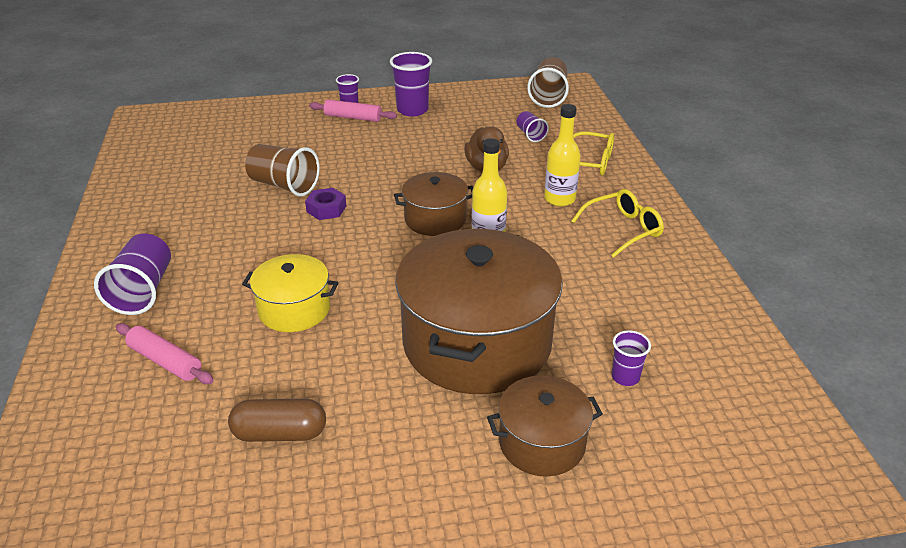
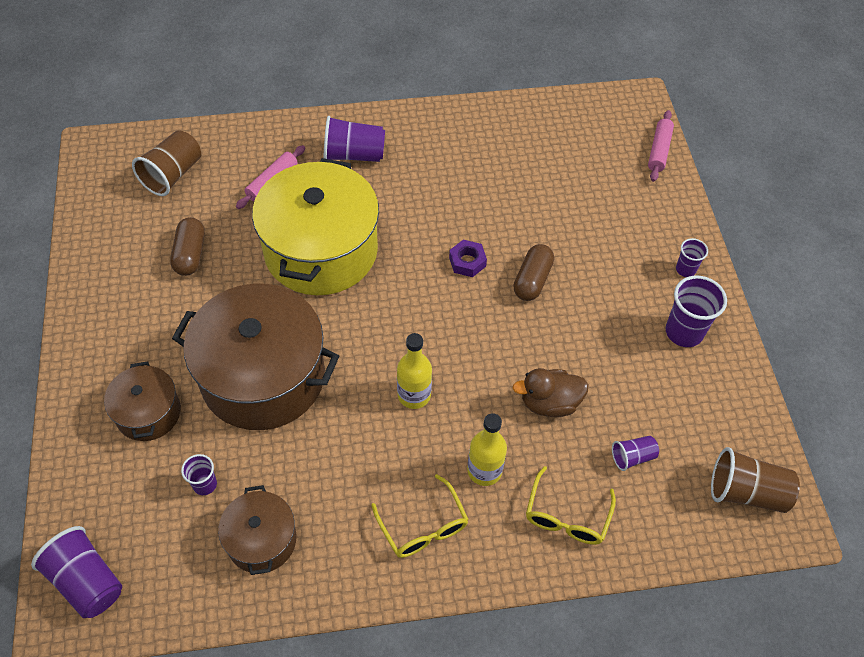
camera: 90 degrees right, 20 degrees up
(284, 185) = (509, 226): brown cup -> brown cup (172, 175)
(294, 309) = (321, 250): yellow pot -> yellow pot, size x1.97
(353, 117) = (657, 274): pink rolling pin -> pink rolling pin (659, 150)
(353, 174) = (532, 280): none -> brown capsule
(435, 219) = (447, 351): brown pot -> brown pot (261, 540)
(780, 467) = (87, 581): none -> purple cup

